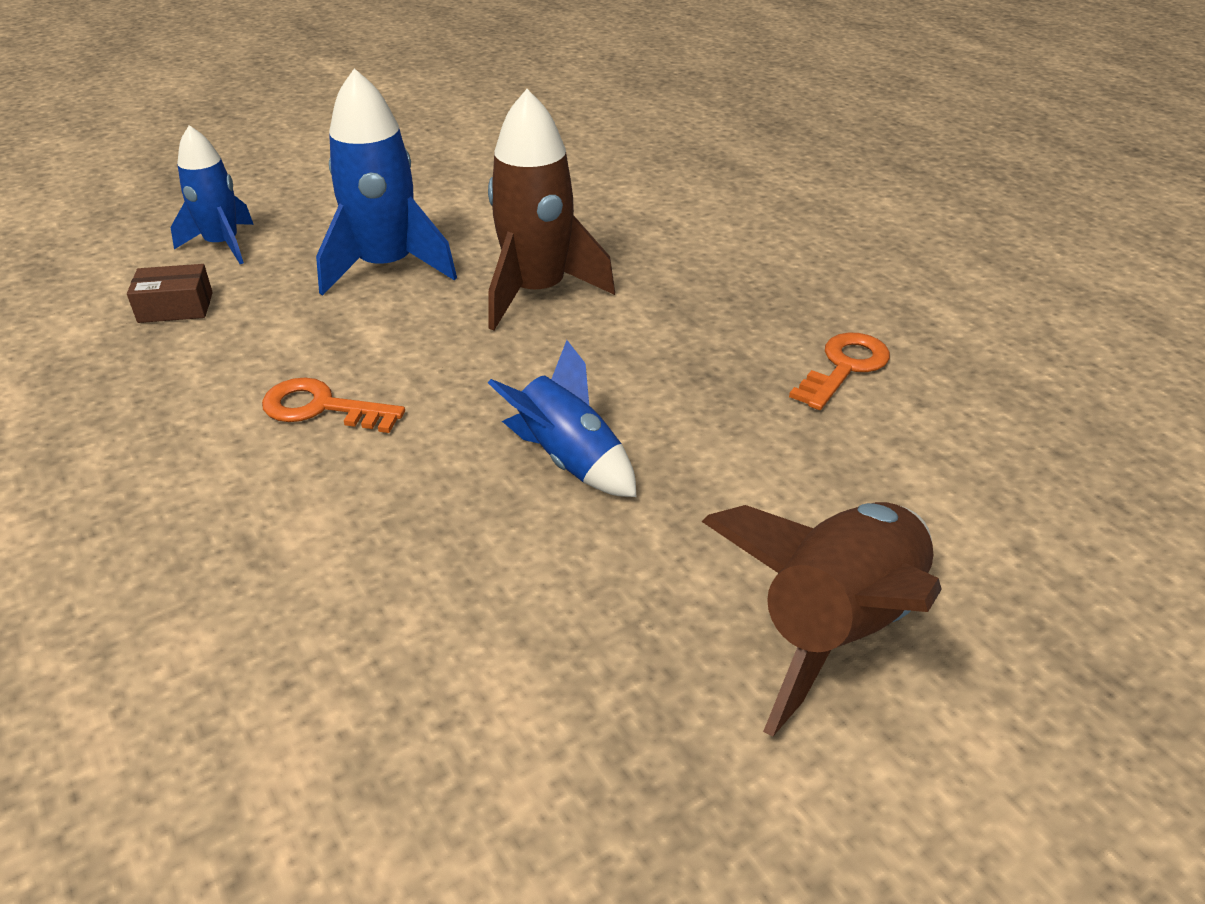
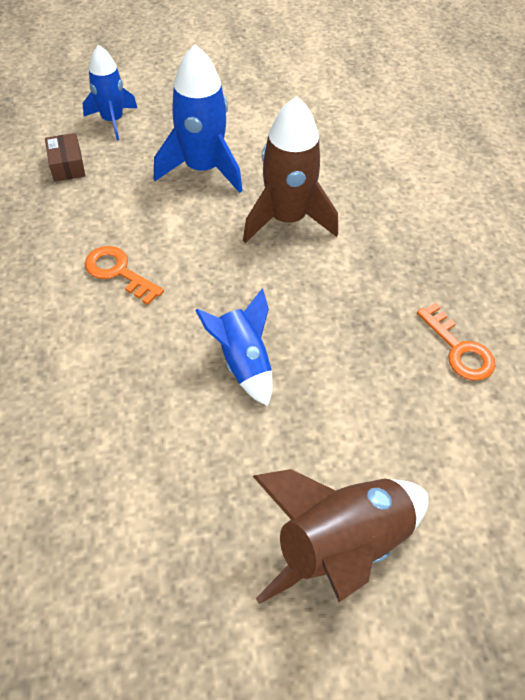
camera: 20 degrees right, 15 degrees up
(175, 307) = (67, 165): brown box -> brown box turned 60 degrees clockwise
(844, 368) = (458, 348): orange key -> orange key turned 90 degrees clockwise

